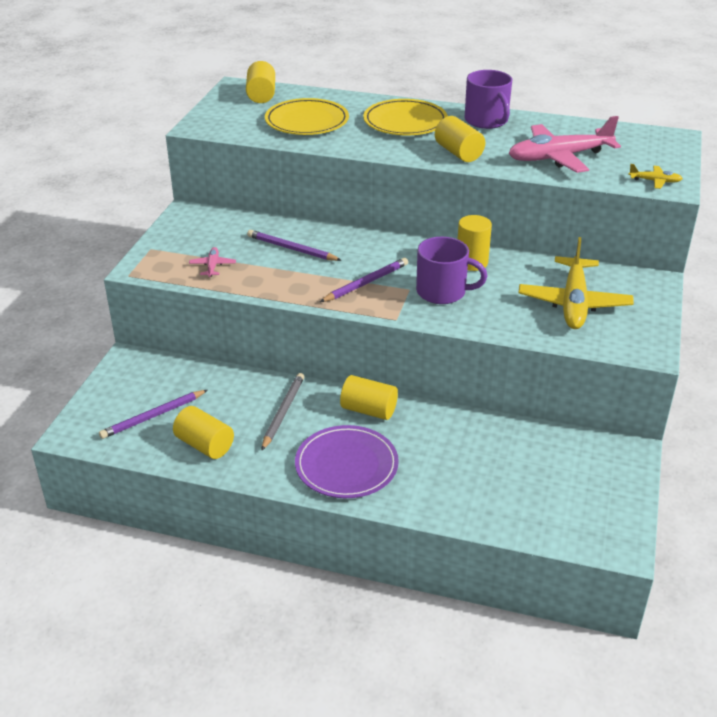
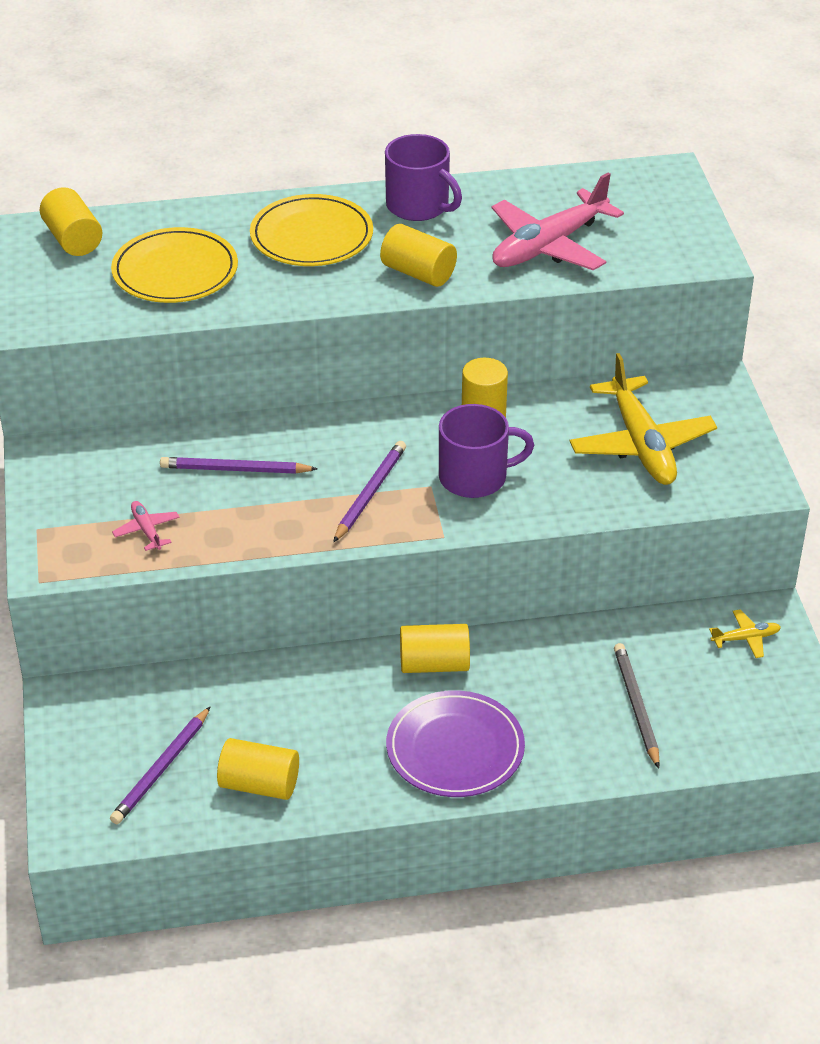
camera: 25 degrees left, 5 degrees up
(283, 412) = (329, 704): grey pencil -> grey pencil (636, 706)
(654, 181) = (684, 254): yellow plane -> yellow plane (745, 638)

